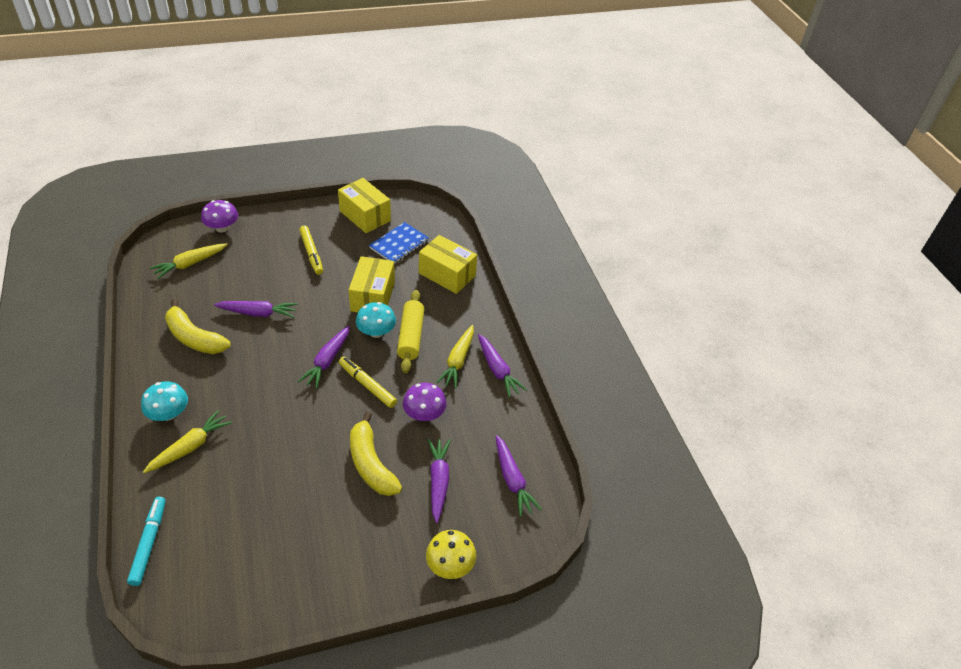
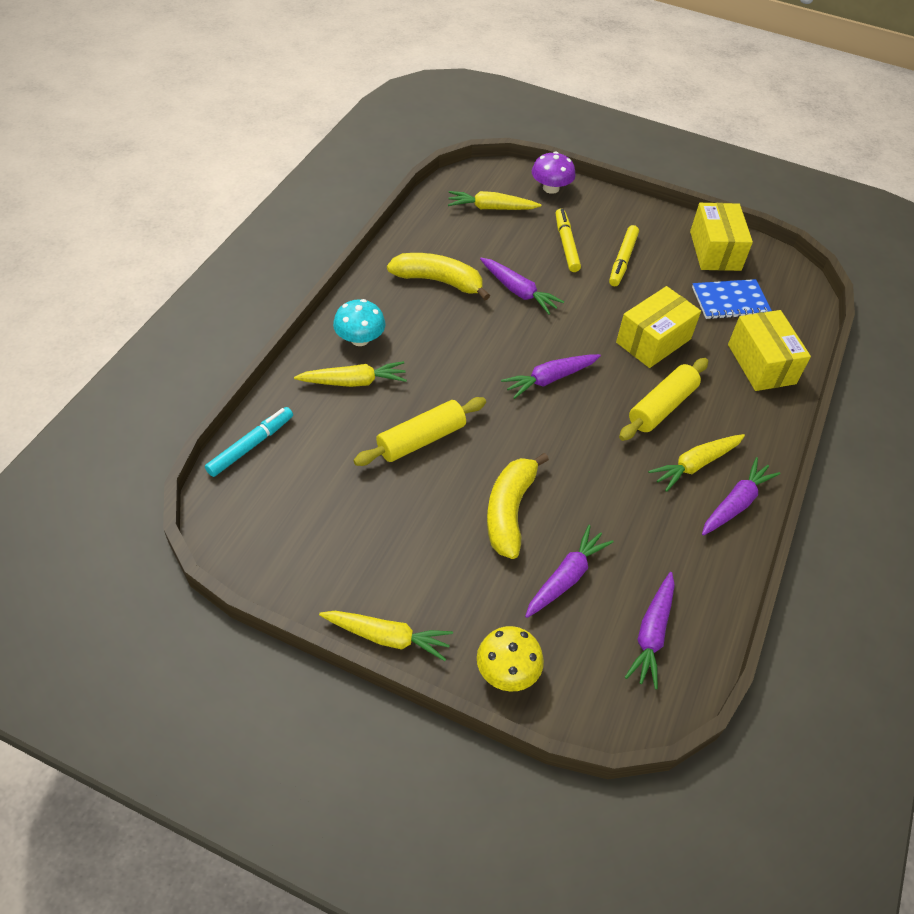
camera: 40 degrees right, 5 degrees up
(194, 338) = (439, 281): yellow banana -> yellow banana turned 120 degrees clockwise
(274, 456) = (421, 439): none -> yellow rolling pin
(359, 601) = (387, 637): none -> yellow carrot
(367, 385) = (571, 429): yellow marker -> yellow marker (566, 244)
(376, 332) = (627, 380): turquoise mushroom -> none
(424, 414) = (609, 497): purple mushroom -> none
(497, 370) = (735, 503): purple carrot -> purple carrot turned 150 degrees counterclockwise

